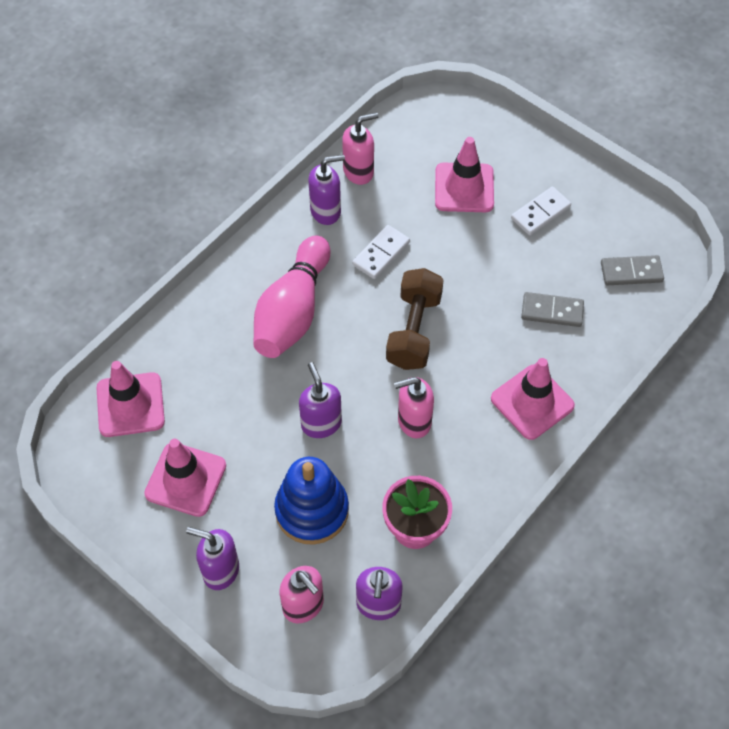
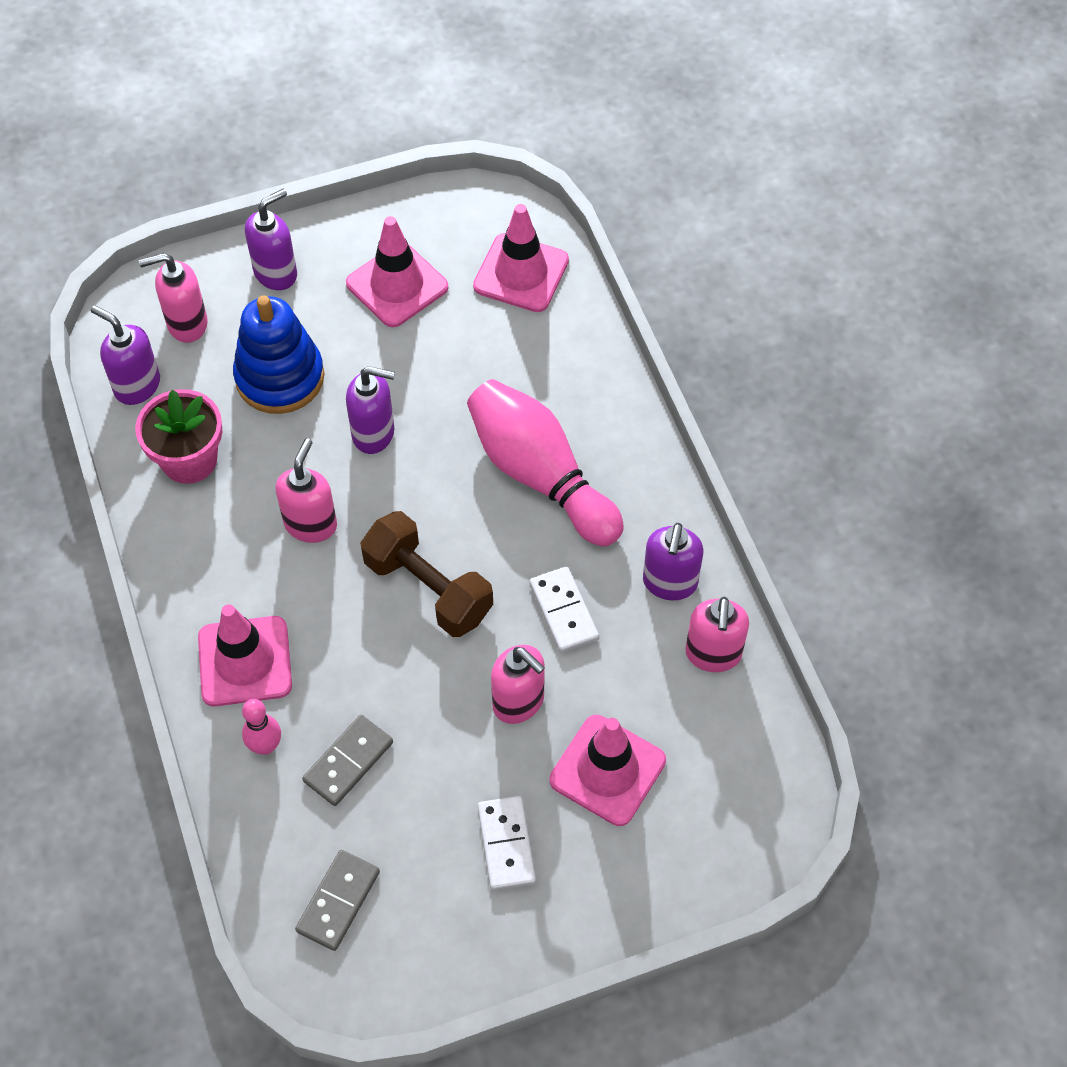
camera: 120 degrees right, 0 degrees up
(454, 247) = (519, 702): none -> pink soap dispenser
(575, 359) = (265, 746): none -> pink bowling pin

